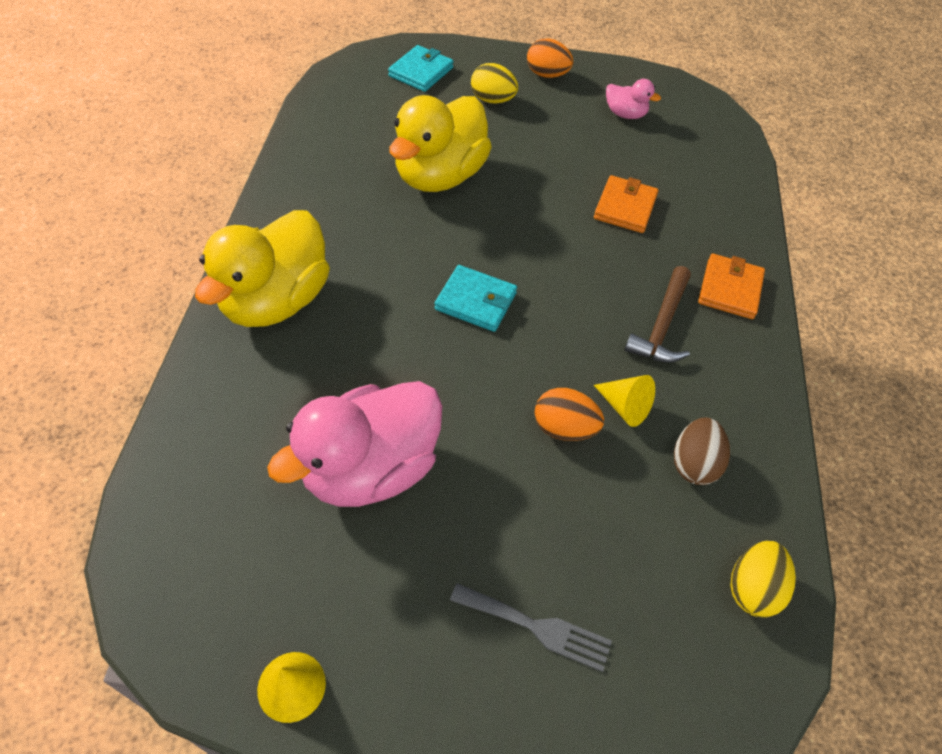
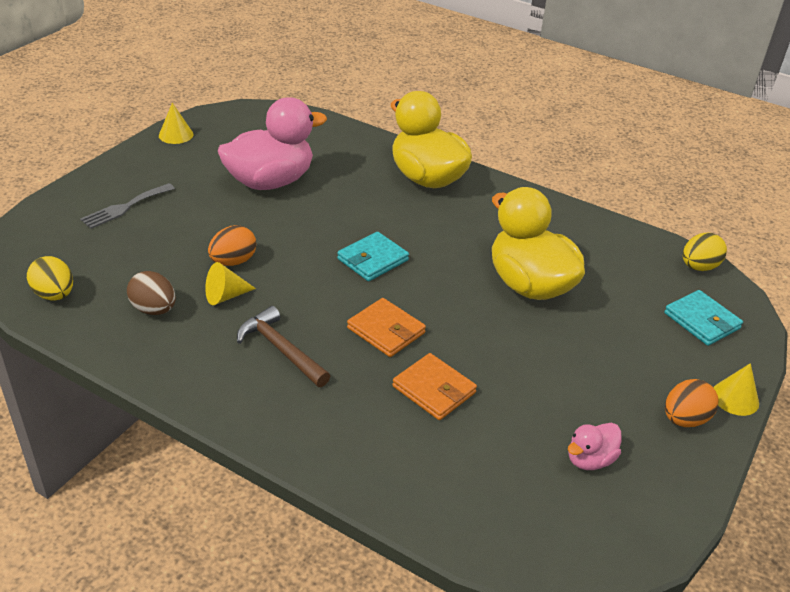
camera: 115 degrees right, 15 degrees down
(370, 469) = (270, 182): pink duck -> pink duck turned 75 degrees clockwise
(492, 100) = (641, 356): yellow egg -> yellow egg (698, 267)
(504, 53) = (735, 398): none -> yellow cone
(730, 289) = (288, 415): orange wallet -> orange wallet (386, 330)

